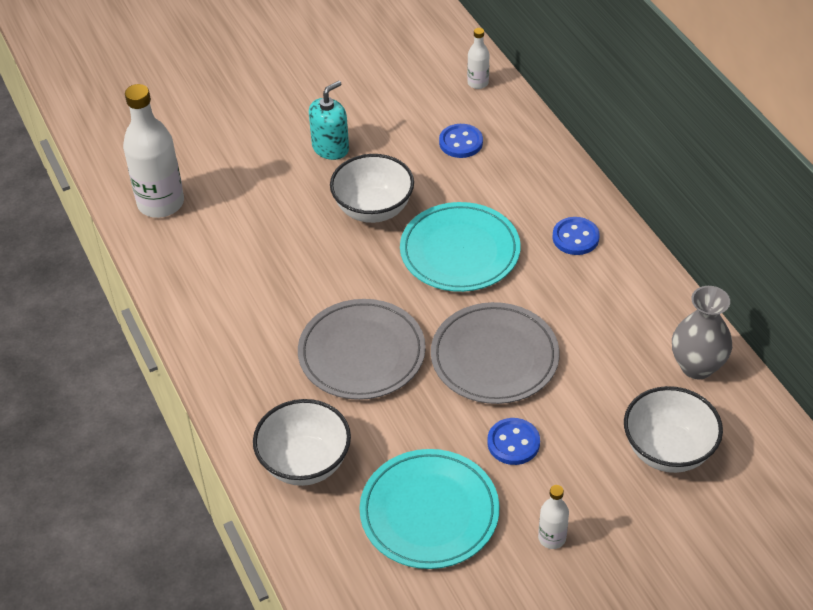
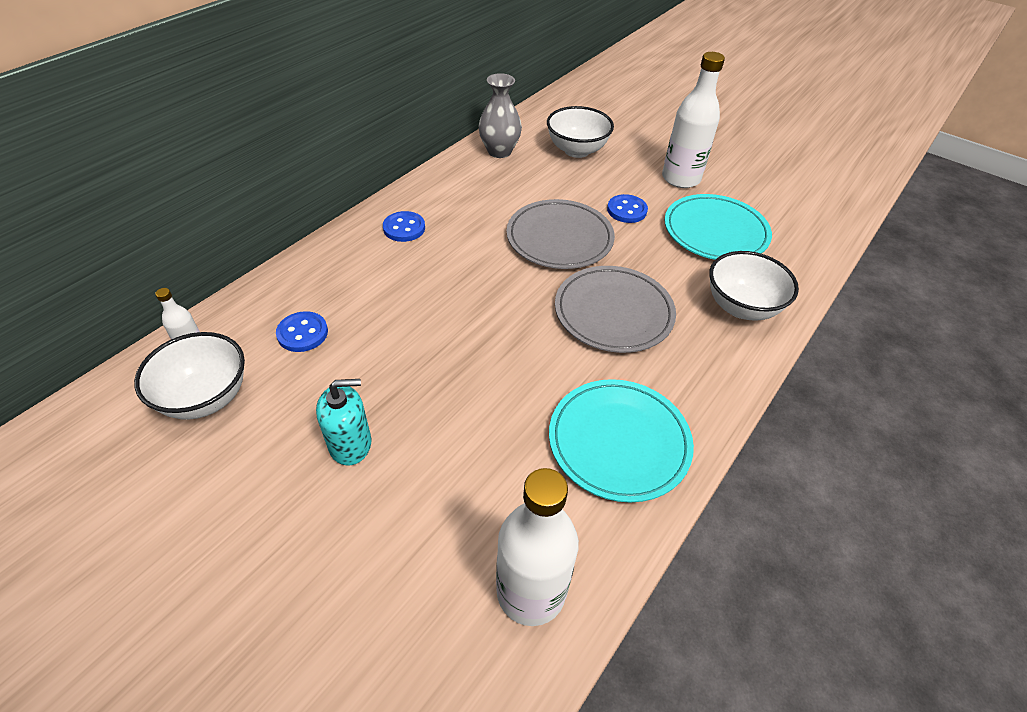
camera: 120 degrees left, 0 degrees up
(330, 148) = (350, 444): turquoise soap dispenser -> turquoise soap dispenser turned 150 degrees clockwise
(373, 209) = (434, 368): white bowl -> white bowl (206, 397)
(460, 251) = (458, 289): turquoise plate -> turquoise plate (619, 442)
(552, 538) = (681, 178): white bottle -> white bottle, size x2.07

